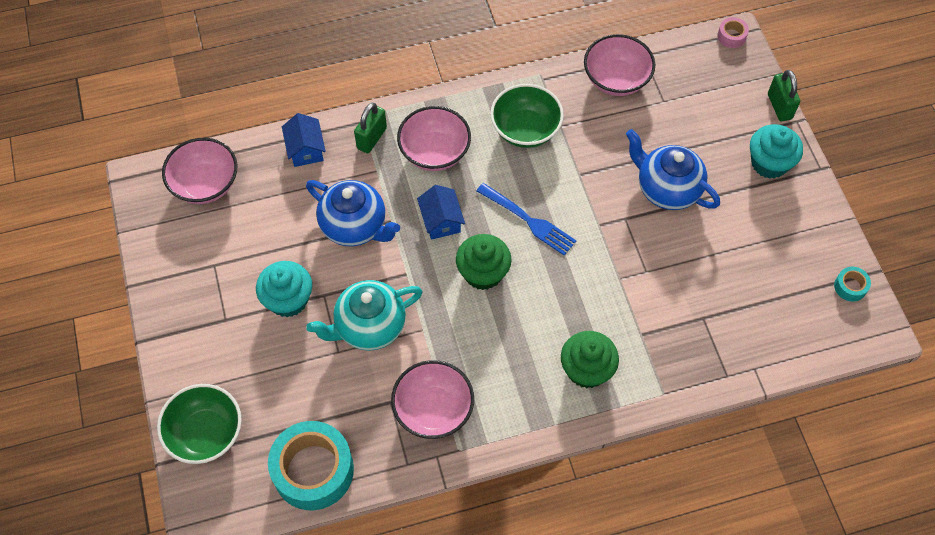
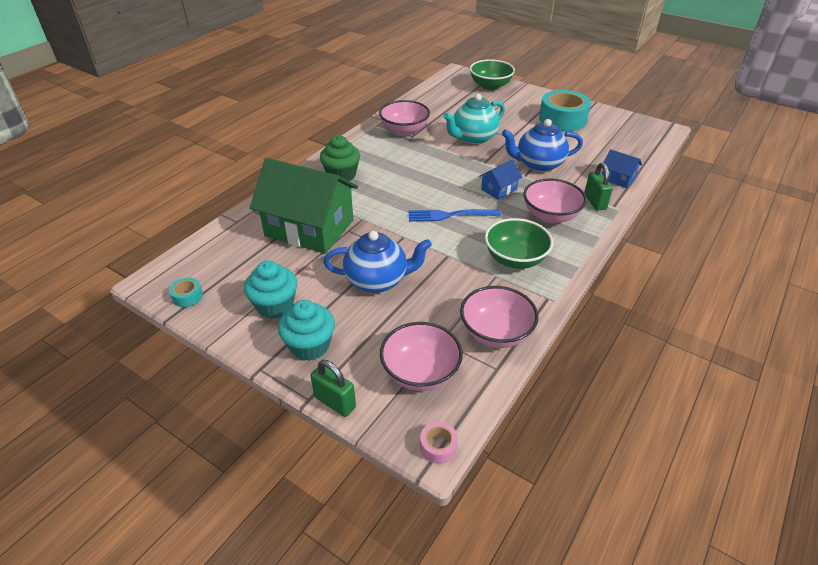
camera: 140 degrees right, 20 degrees down
(205, 184) = (634, 142): pink bowl -> pink bowl (420, 372)
(288, 300) = (524, 128): turquoise cupcake -> turquoise cupcake (275, 305)
(313, 470) = (432, 96): turquoise tape -> turquoise tape (562, 119)
(369, 327) = (473, 138): turquoise teapot -> turquoise teapot turned 150 degrees counterclockwise
(441, 220) = (499, 189): blue house -> blue house turned 75 degrees counterclockwise
(483, 273) = (445, 182): green cupcake -> none
(683, 302) = (309, 228): none -> green house

